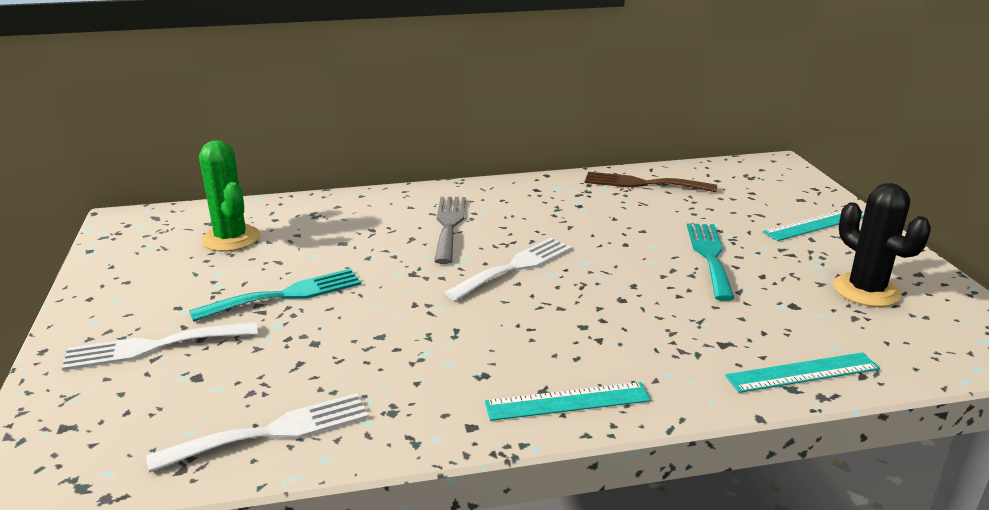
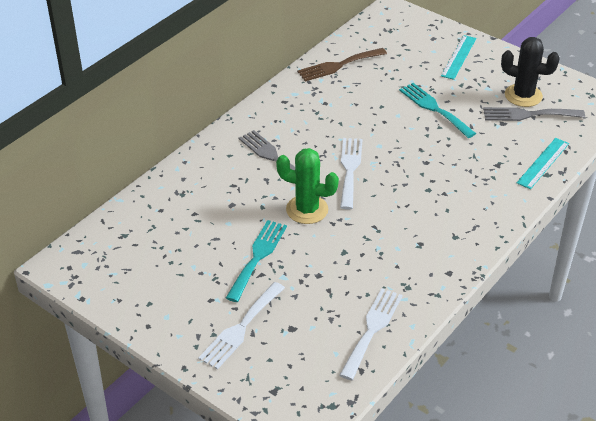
camera: 40 degrees left, 15 degrees up
(231, 238) = (159, 239): green cactus -> green cactus (307, 210)
(567, 402) = (471, 236): turquoise ruler -> none
(848, 312) = (528, 115): none -> grey fork

